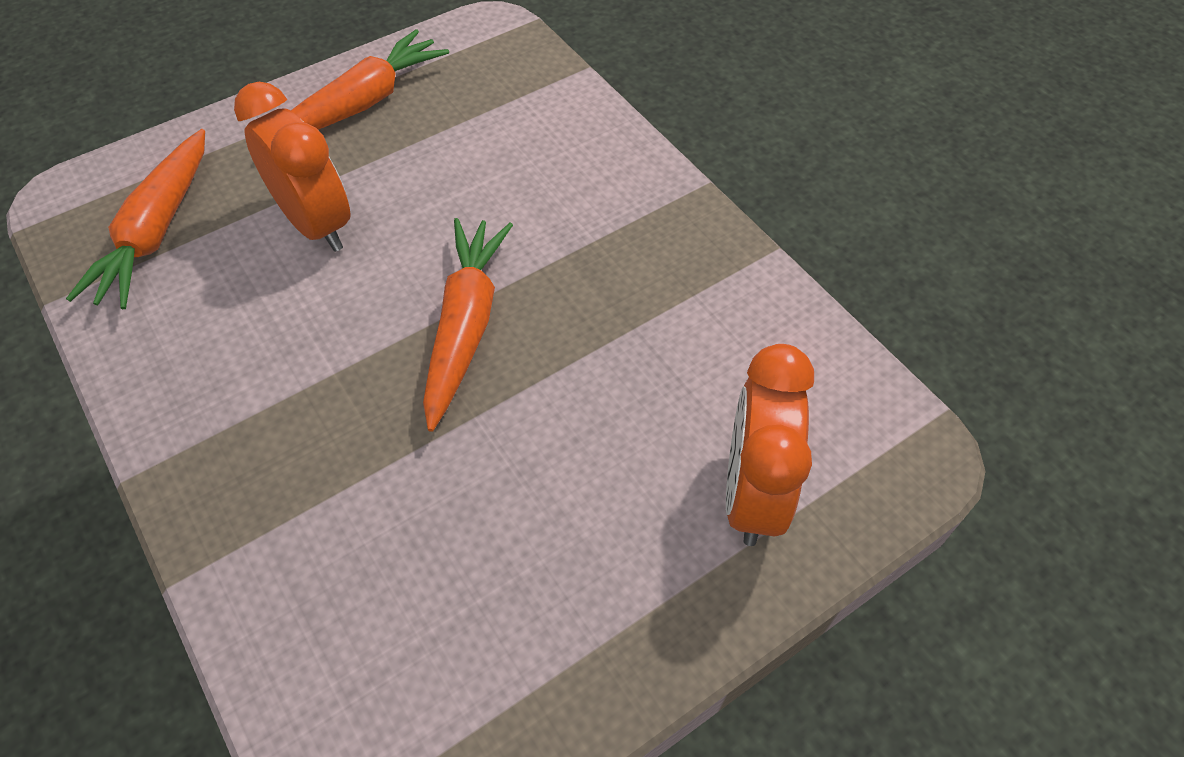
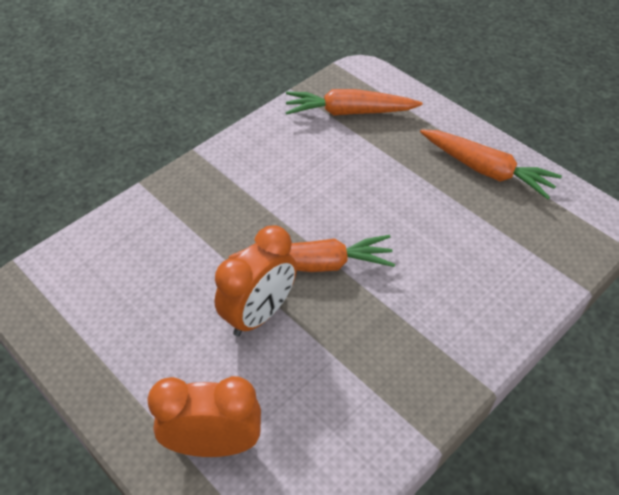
camera: 80 degrees right, 5 degrees down
(316, 224) = (375, 175): orange clock -> orange clock (259, 314)

